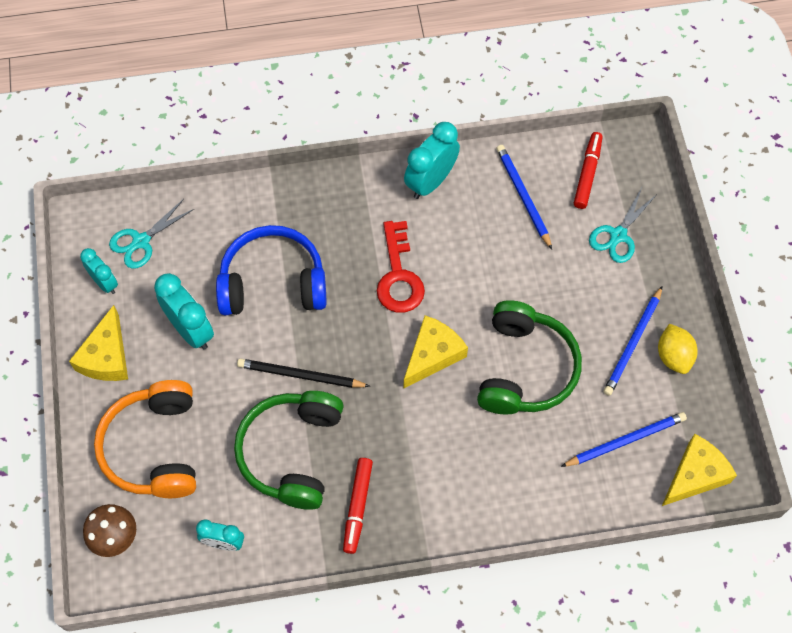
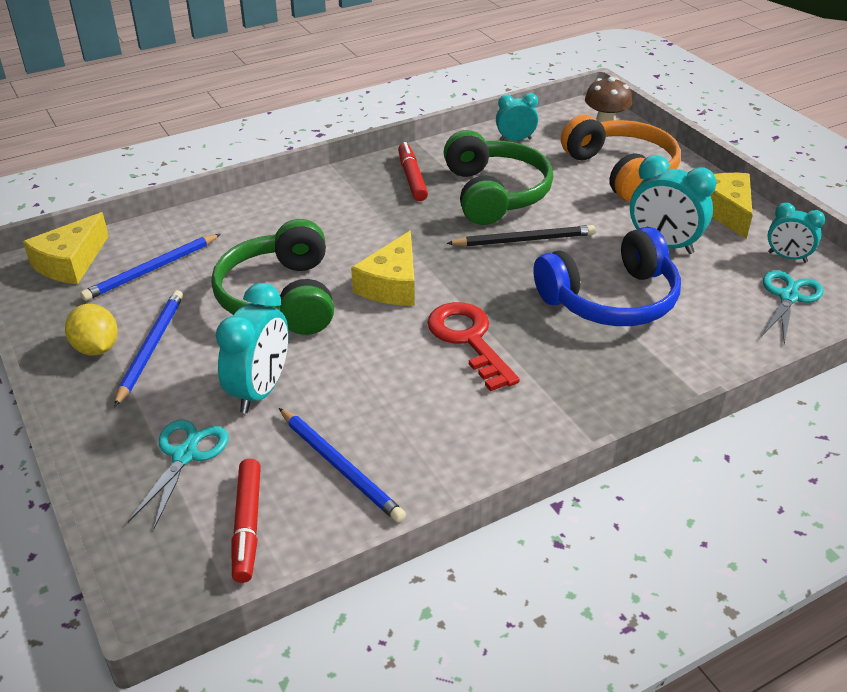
camera: 160 degrees right, 25 degrees down
(430, 181) = (483, 449): turquoise clock -> turquoise clock (260, 391)

